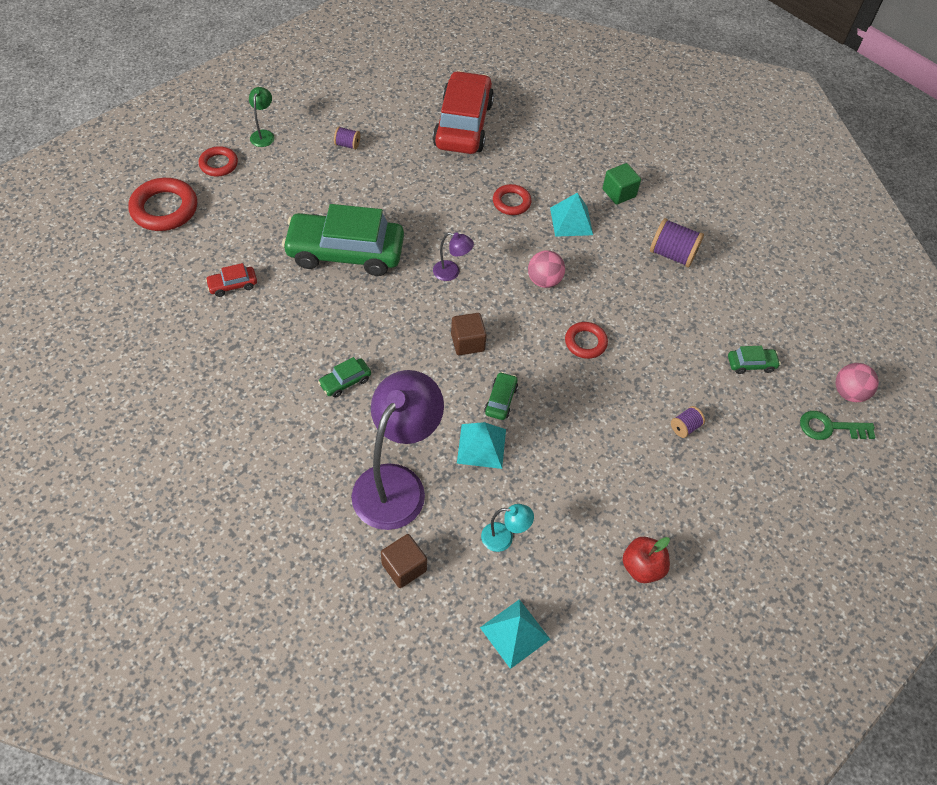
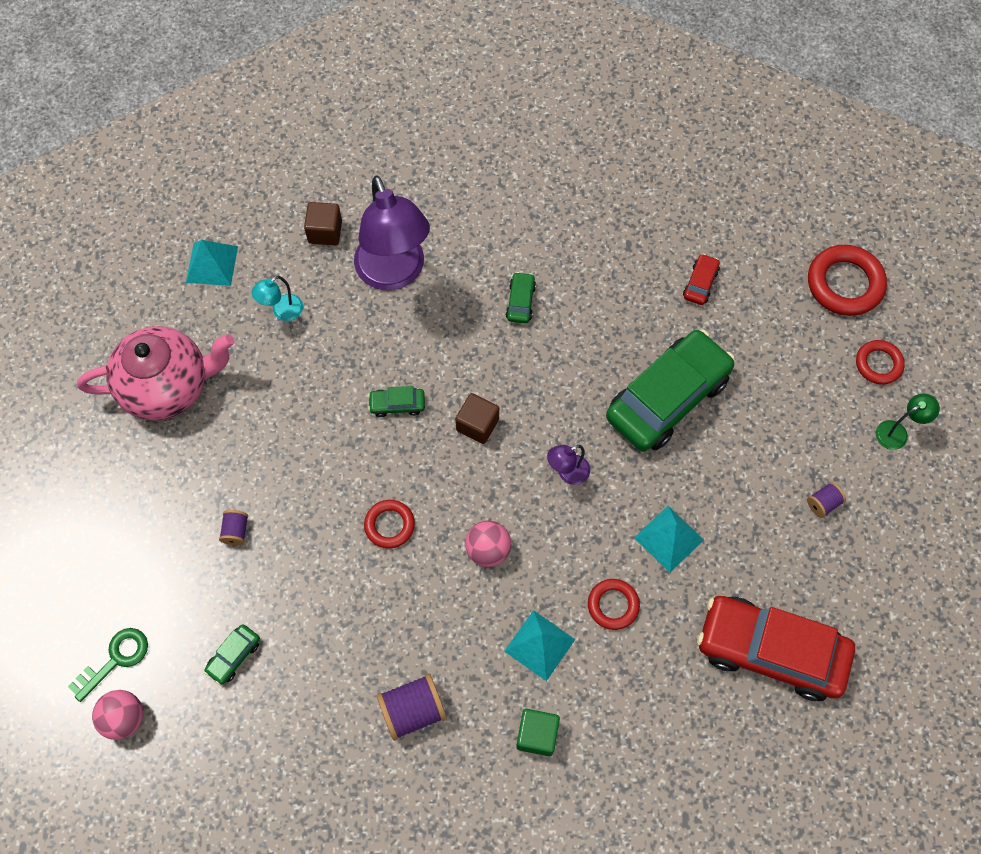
camera: 135 degrees right, 10 degrees up
(263, 134) = (897, 432): green lamp -> green lamp turned 75 degrees counterclockwise
(463, 124) = (770, 651): red car -> red car turned 150 degrees clockwise
(481, 446) = (370, 356): turquoise pyramid -> turquoise pyramid (669, 538)
(500, 400) = (397, 405): green car -> green car turned 120 degrees clockwise
(642, 567) = (168, 386): red apple -> pink teapot

